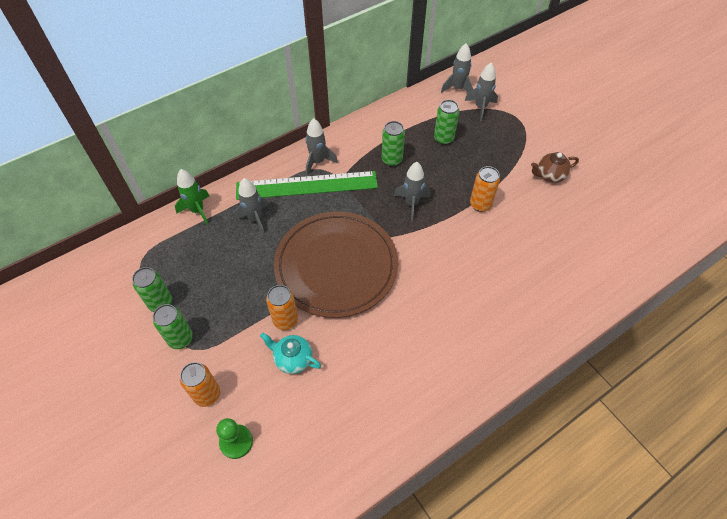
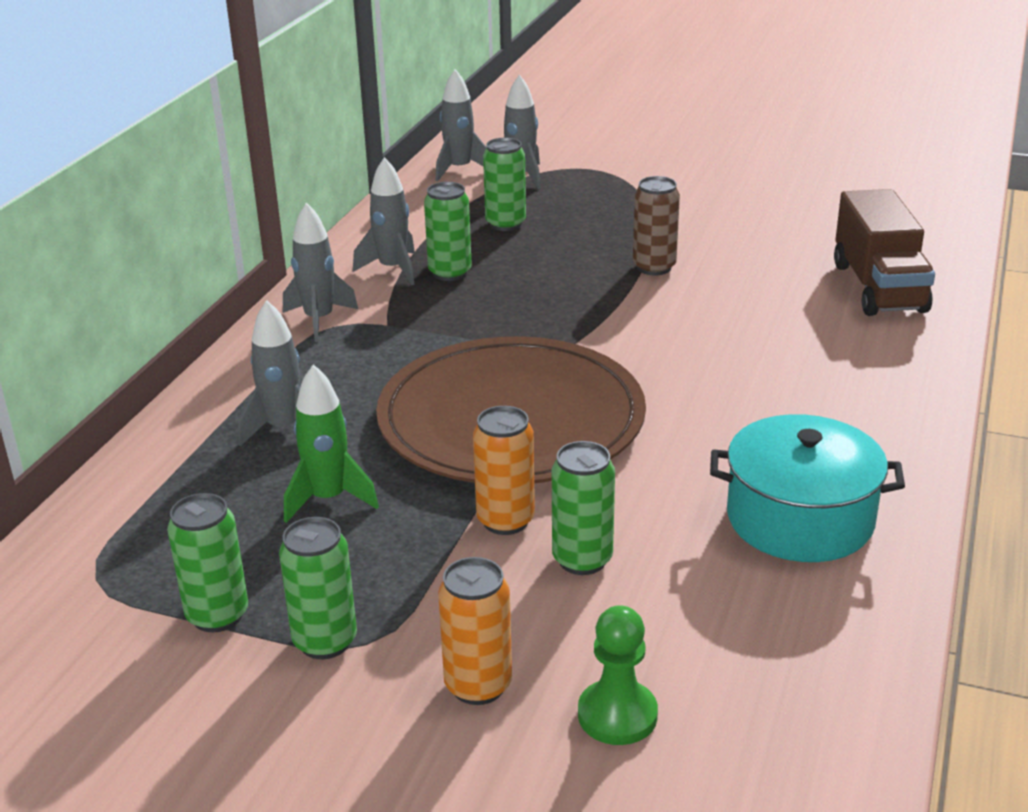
camera: 35 degrees left, 25 degrees down
(197, 210) = (145, 464): green rocket -> green rocket (328, 499)
(293, 359) = (582, 559): turquoise teapot -> green can
(306, 185) = (333, 353): green ruler -> none
(390, 394) = (800, 518): none -> turquoise pot
(411, 204) = (546, 305): grey rocket -> grey rocket (393, 269)
(480, 204) = (654, 267): orange can -> brown can
(550, 175) = (713, 205): brown teapot -> none
(570, 278) = (878, 287): none -> brown truck

